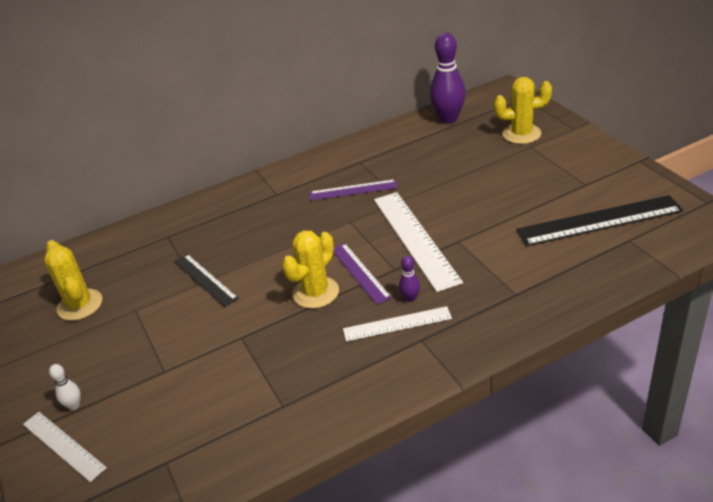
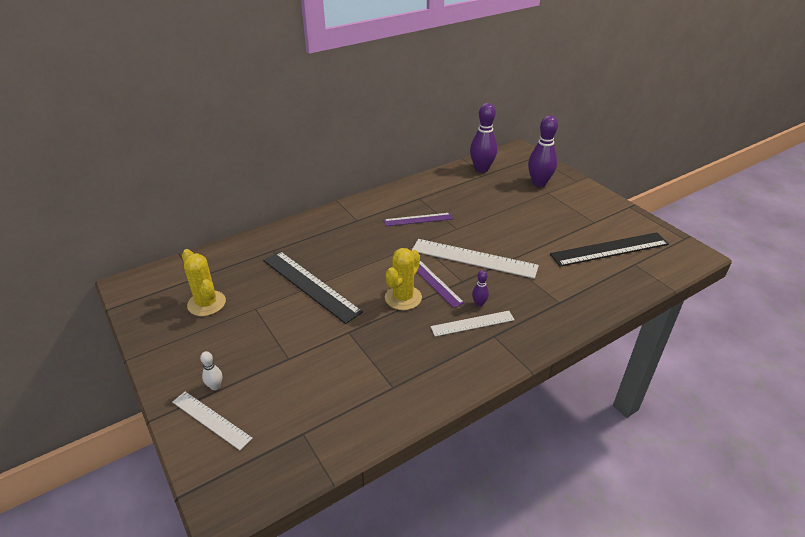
camera: 10 degrees left, 0 degrees up
(205, 279) = (310, 285): black ruler -> black ruler, size x1.69
(415, 239) = (474, 258): white ruler -> white ruler turned 45 degrees counterclockwise
(521, 134) = (539, 183): yellow cactus -> purple bowling pin

